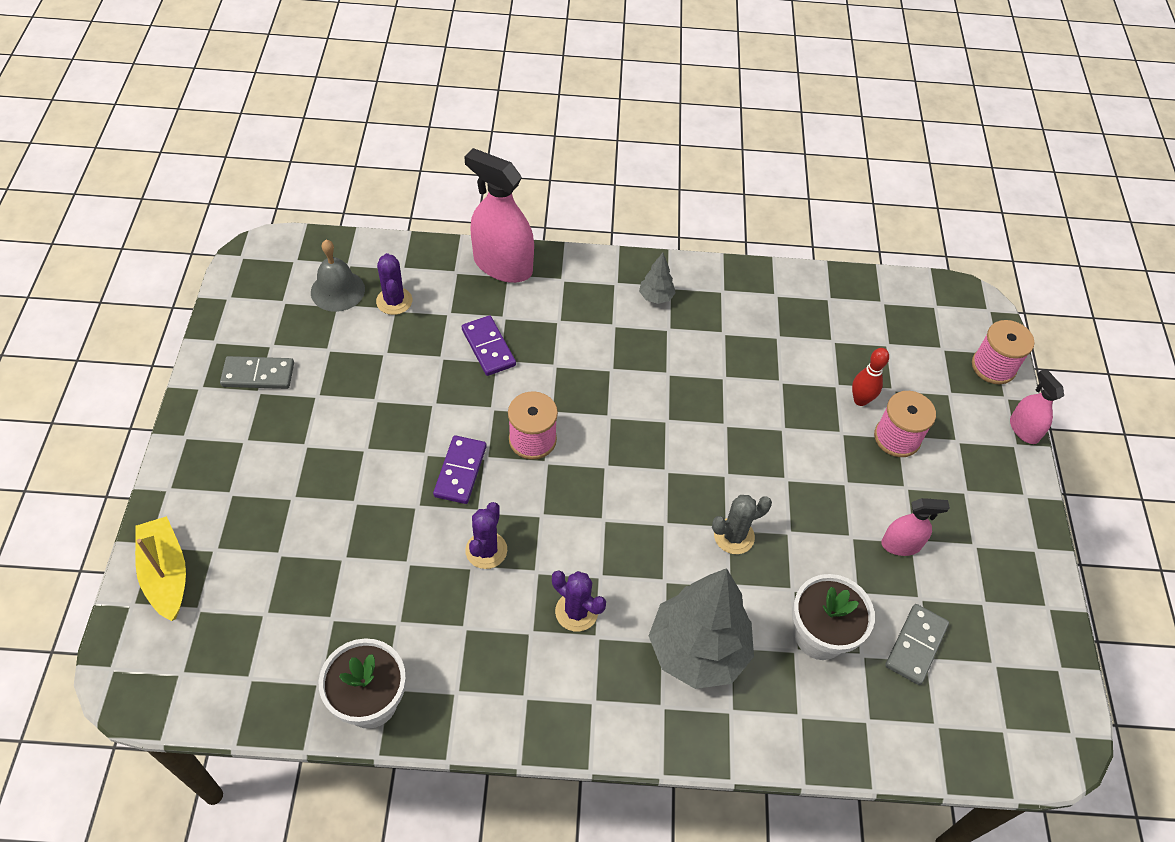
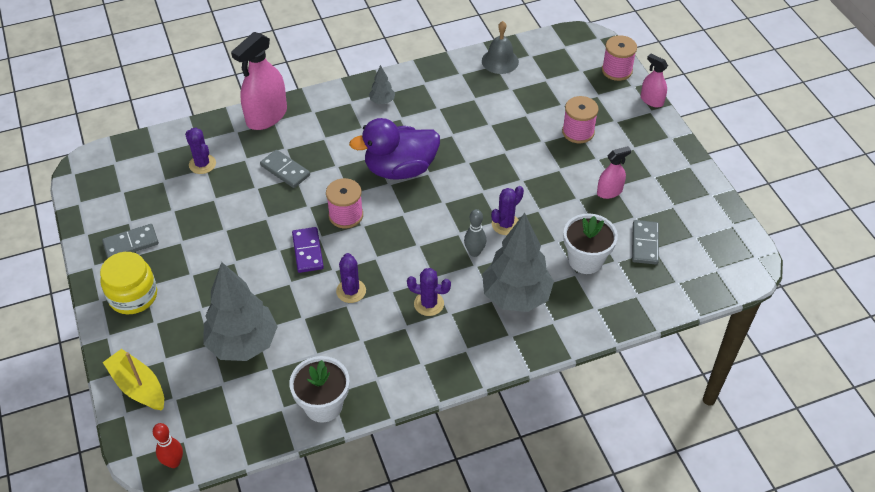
camera: 20 degrees left, 5 degrees down
(224, 446) = (133, 296): none -> yellow jar
(317, 568) = (243, 344): none -> grey tree
(337, 290) = (157, 171): grey bell -> grey bell (500, 61)
(488, 347) = (285, 170): purple domino -> grey domino
(503, 265) = (267, 116): pink spray bottle -> pink spray bottle turned 60 degrees counterclockwise
(633, 401) = (400, 169): none -> purple duck
(672, 561) = (474, 252): none -> grey bowling pin
(734, 536) = (505, 224): grey cactus -> purple cactus
(860, 400) = (545, 118): red bowling pin -> red bowling pin (174, 462)

